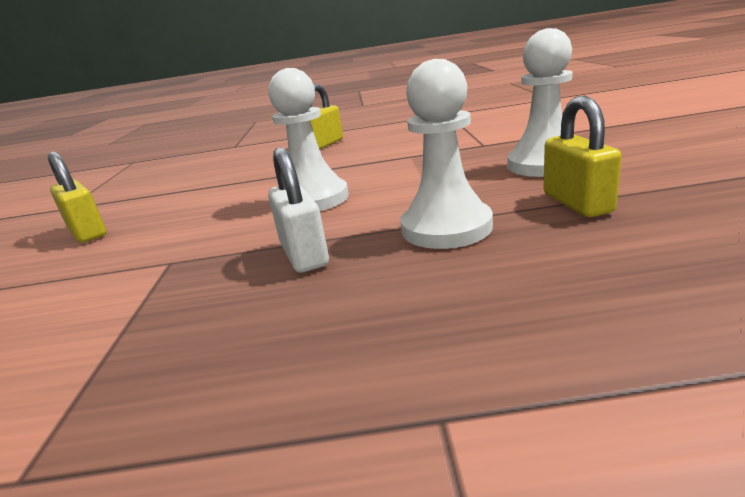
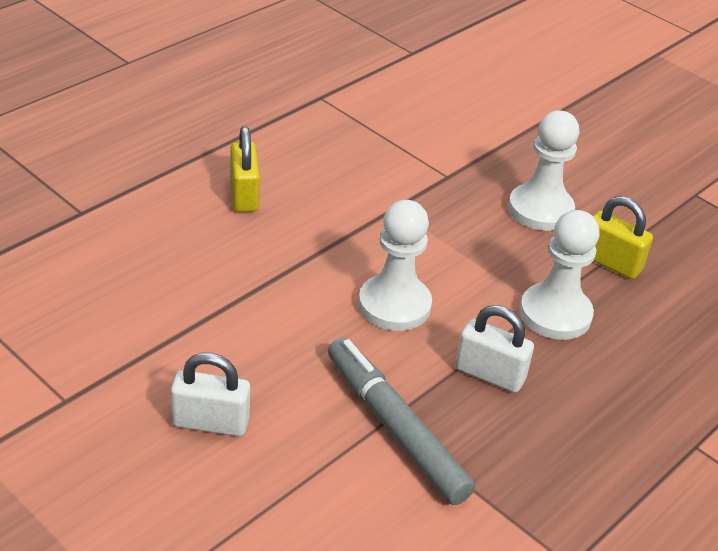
camera: 50 degrees left, 15 degrees up
(88, 232) = (210, 422): yellow padlock -> white padlock
(164, 268) = (395, 428): none -> grey marker

